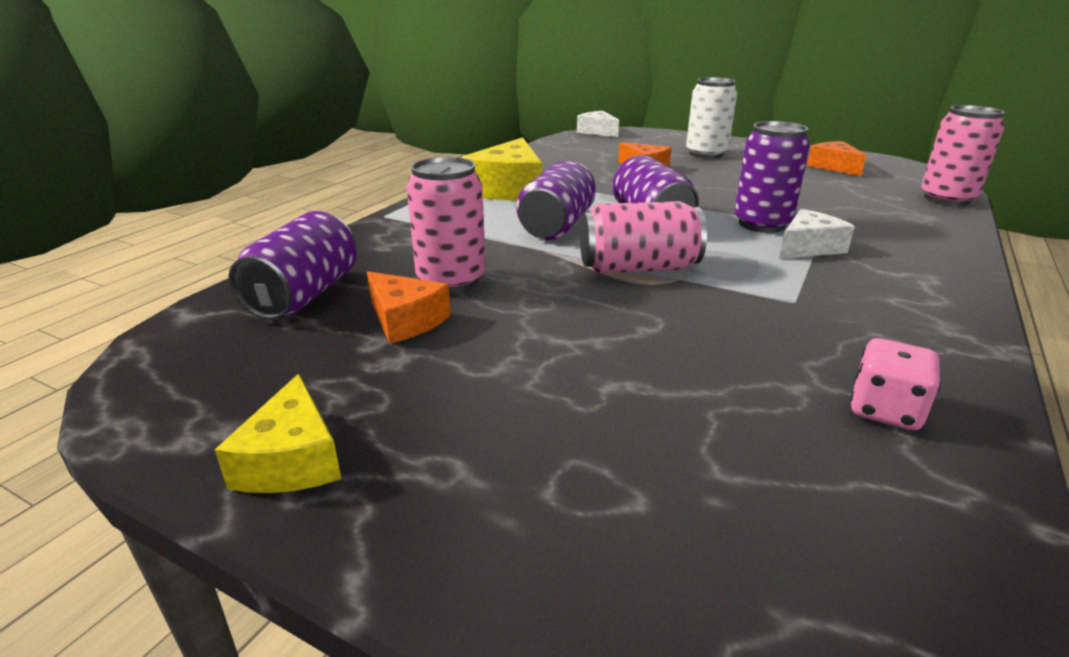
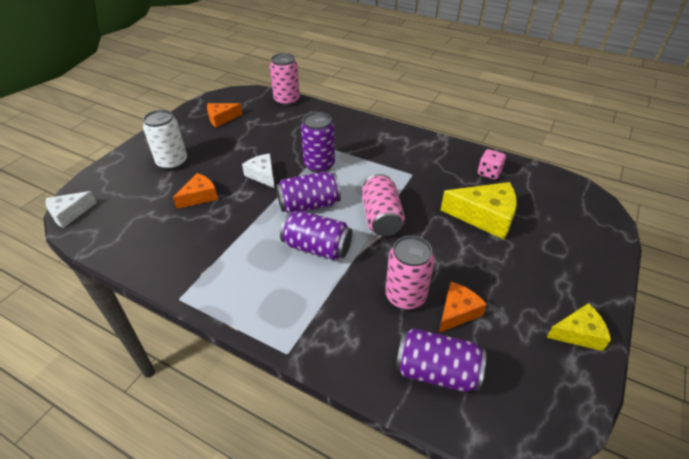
camera: 90 degrees left, 15 degrees up
(508, 189) = (232, 274): yellow cheese -> yellow cheese (485, 217)
(808, 247) = (352, 157): white cheese -> white cheese (262, 175)

